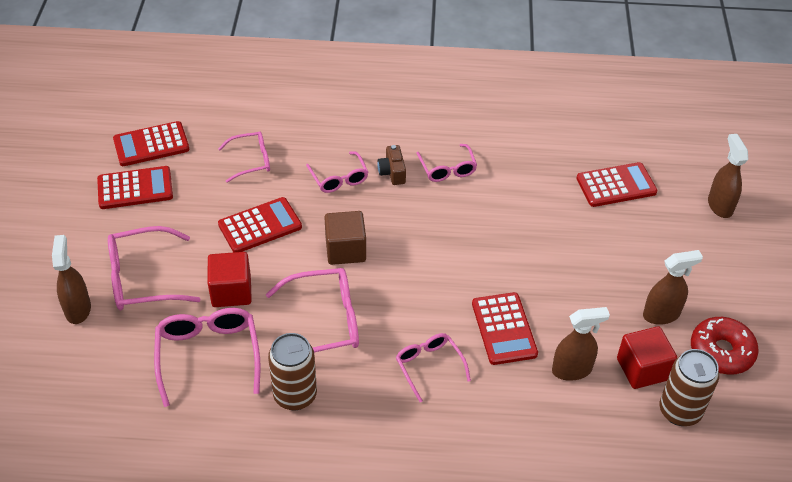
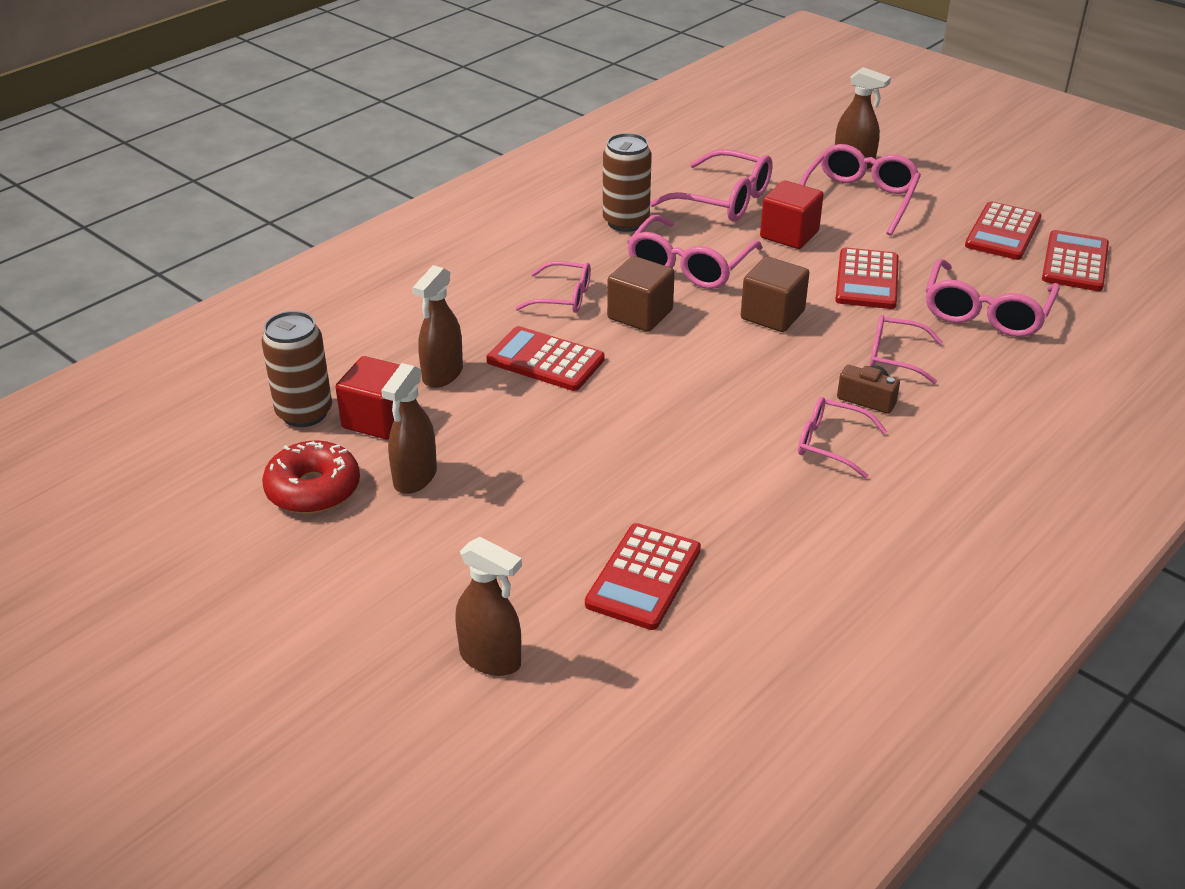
camera: 130 degrees right, 10 degrees down
(250, 161) = (986, 312): pink glasses -> pink glasses, size x1.61
(408, 313) = (640, 314): none -> brown cube

